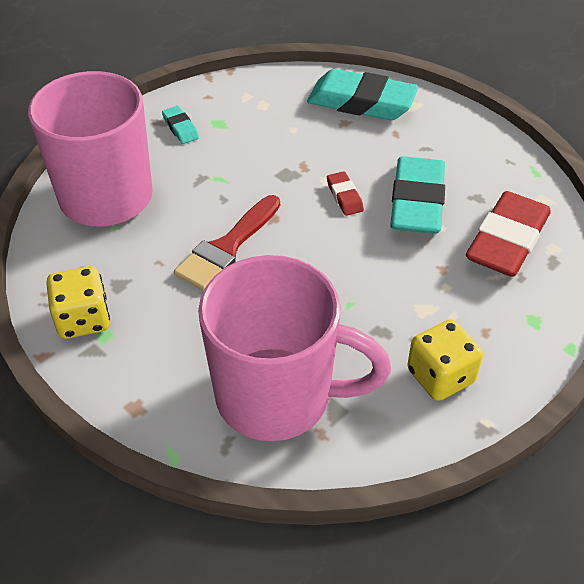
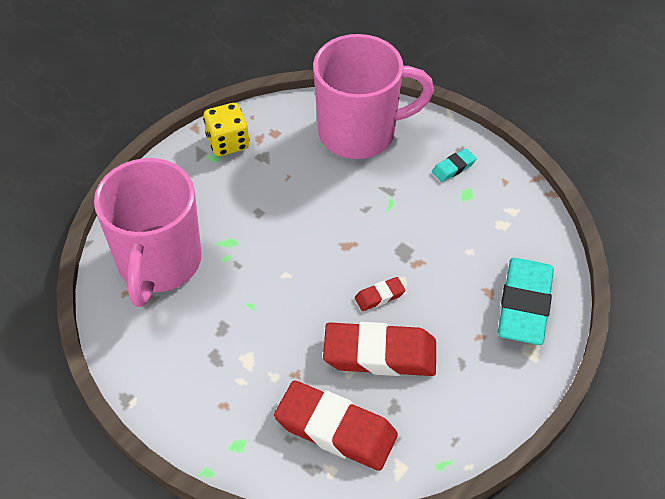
camera: 85 degrees right, 5 degrees up
(227, 247) = (307, 217): red brush -> none
(417, 202) = (380, 354): turquoise eraser -> red eraser
(440, 376) = (176, 369): yellow dice -> none

